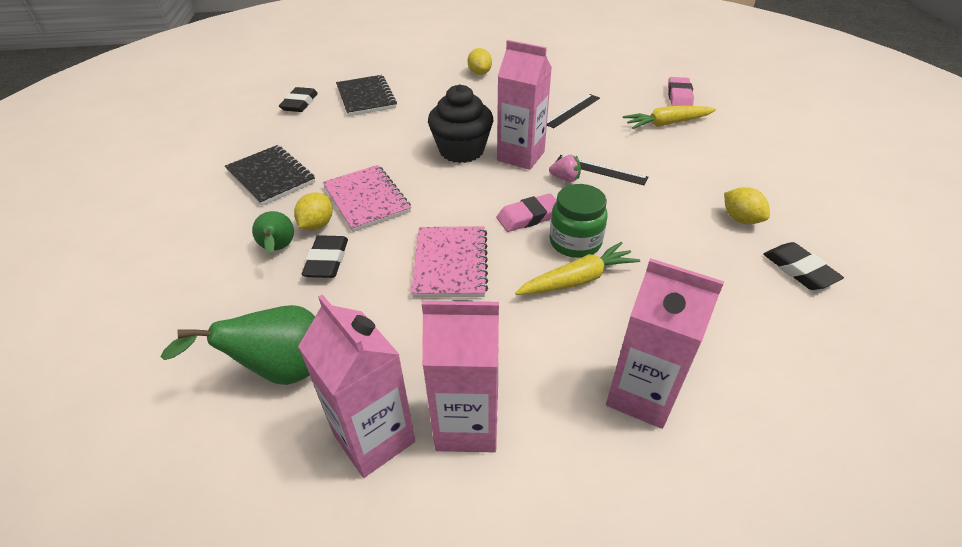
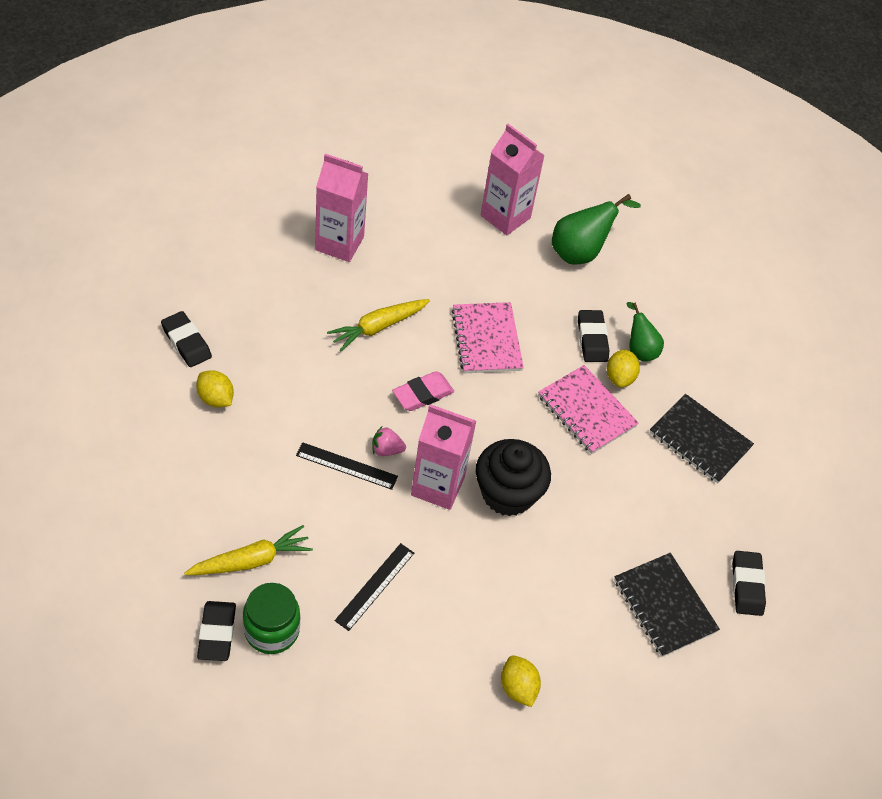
camera: 165 degrees right, 10 degrees up
(466, 424) = (451, 224): pink carton -> none
(575, 242) = (379, 365): green jar -> green jar (272, 630)
(679, 96) = (217, 633): pink eraser -> black eraser

